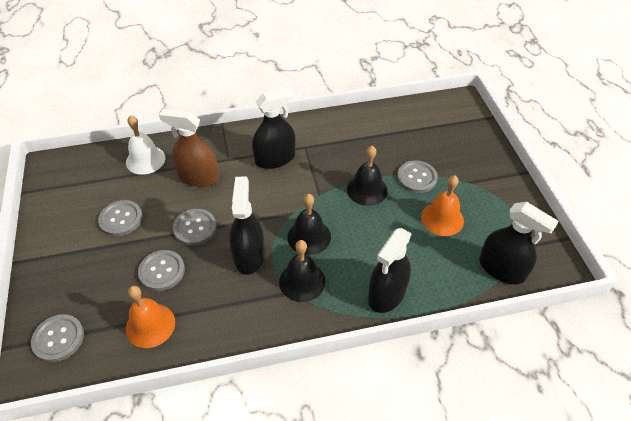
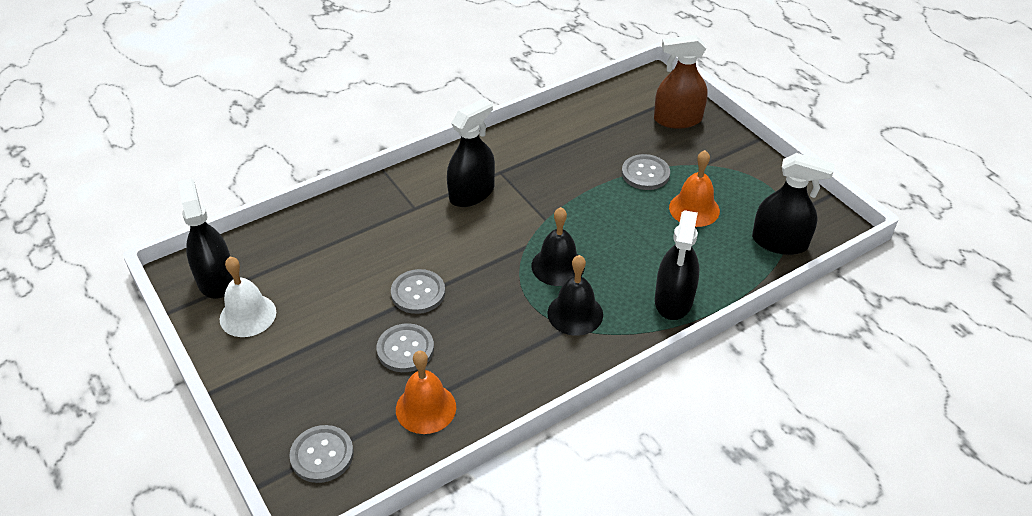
camera: 20 degrees left, 5 degrees down
(121, 219) = (319, 308): grey button -> none
(145, 160) = (309, 234): white bell -> white bell (248, 315)
(198, 177) = (389, 236): brown spray bottle -> brown spray bottle (677, 119)
(249, 255) = (499, 304): black spray bottle -> black spray bottle (216, 279)
(367, 190) = (597, 200): black bell -> none

